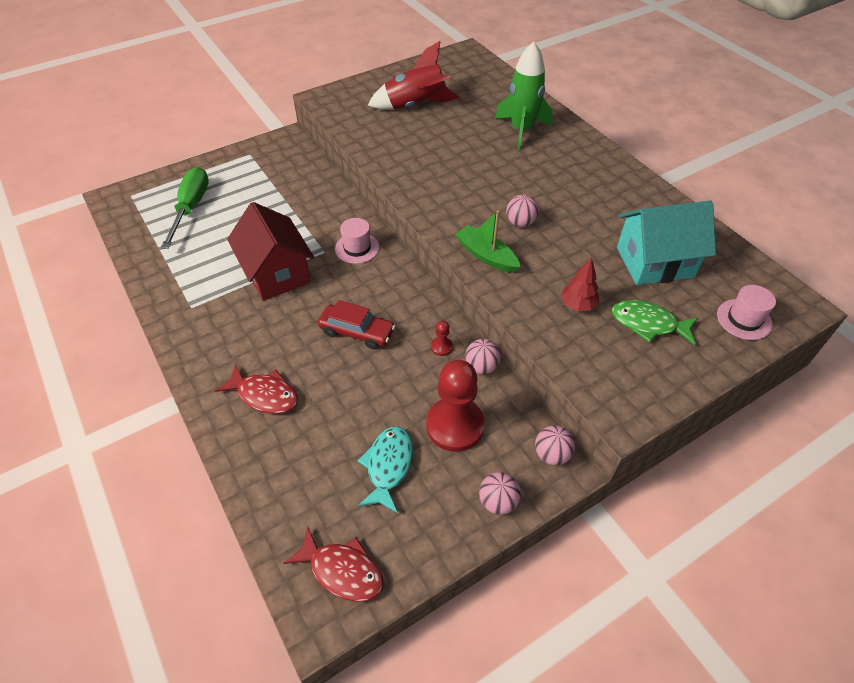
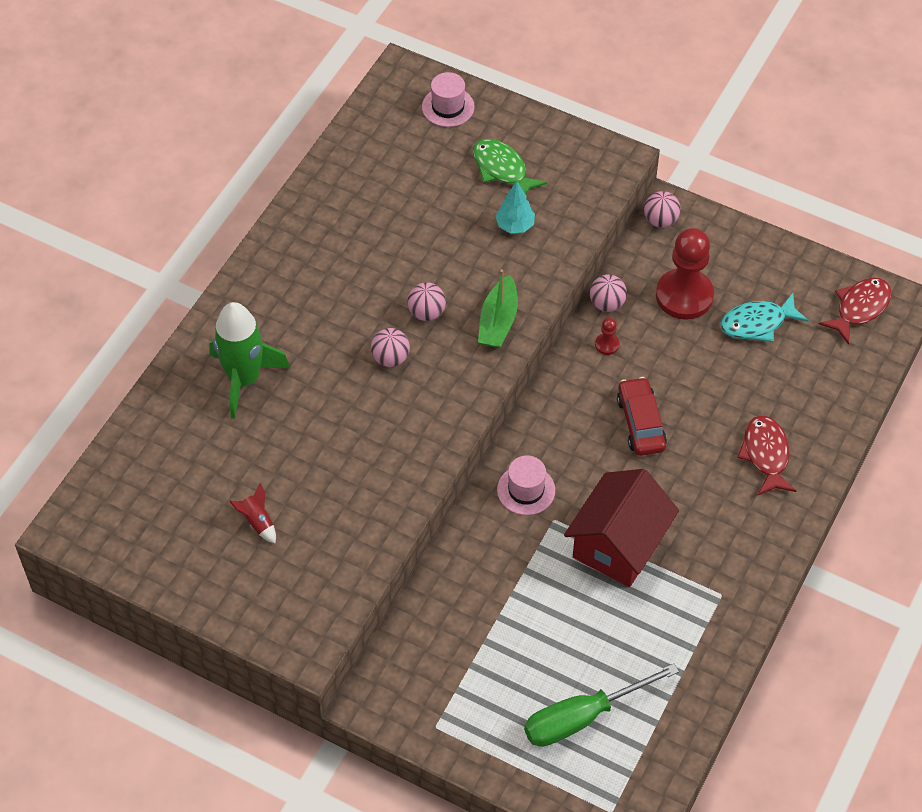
camera: 120 degrees left, 5 degrees up
(342, 570) = (859, 308): red fish -> red fish turned 45 degrees clockwise
(415, 106) = (257, 522): red rocket -> red rocket, size x0.43
(498, 501) = (729, 239): pink ball -> pink ball (390, 358)
(577, 305) = (515, 226): red tree -> turquoise tree
(648, 324) = (502, 169): green fish -> green fish turned 150 degrees clockwise
(654, 262) = (413, 186): turquoise house -> none

